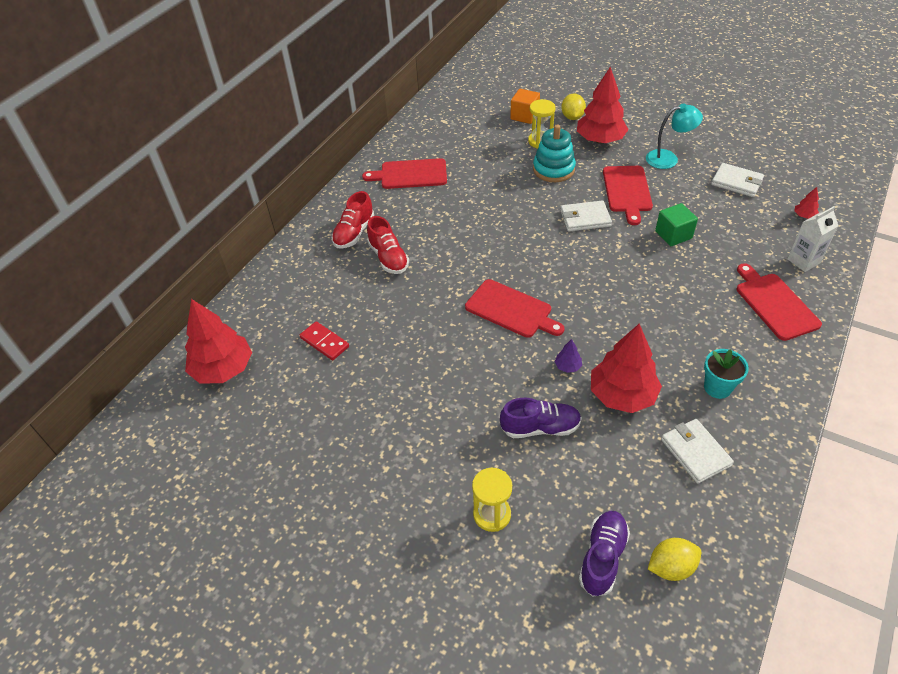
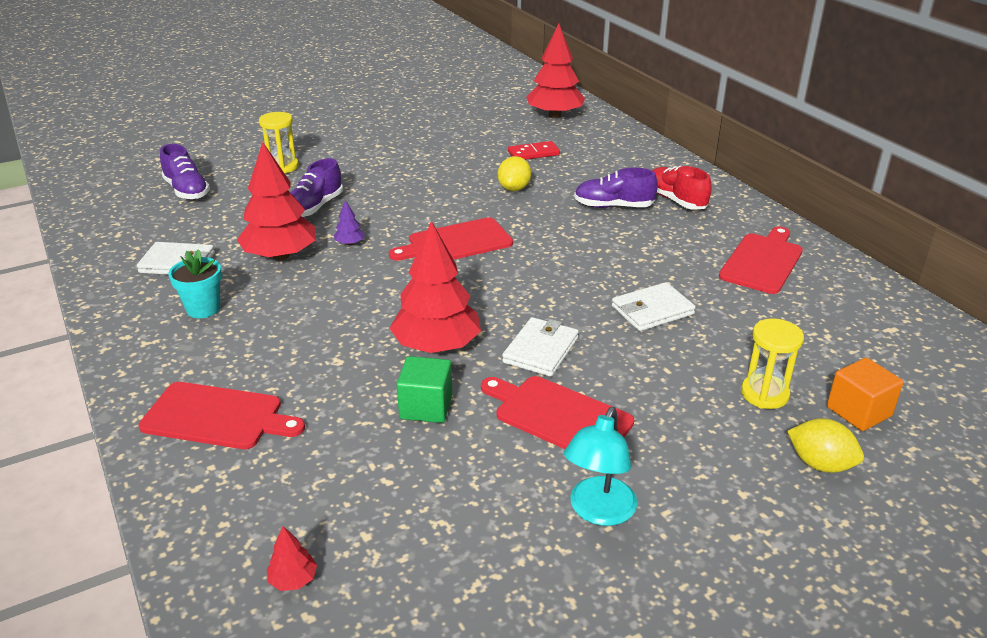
camera: 120 degrees right, 15 degrees down
(388, 258) = (613, 206): red shoe -> purple shoe
(553, 169) = (676, 373): turquoise stacking toy -> none
(600, 140) = (720, 460): red tree -> red tree (436, 346)
(671, 567) = (135, 210): yellow lemon -> yellow lemon (514, 189)
(736, 182) = (455, 556): white wallet -> white wallet (652, 310)
(803, 261) = (229, 499): white carton -> none

